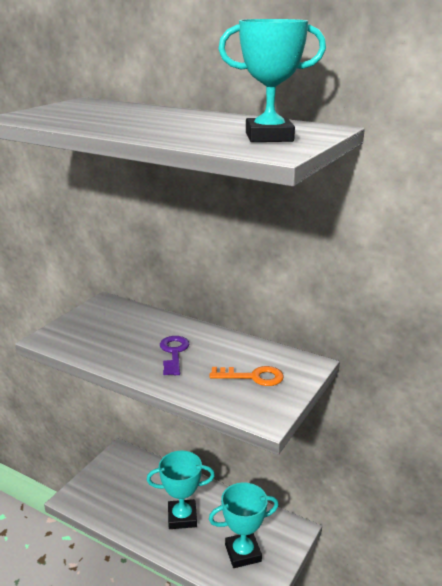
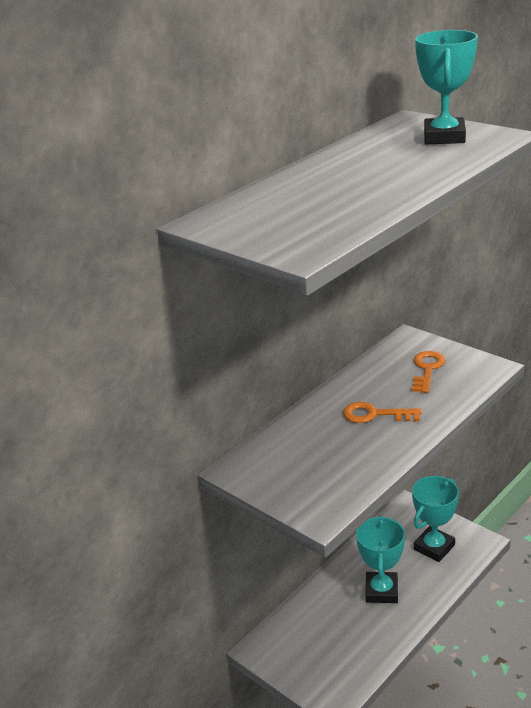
camera: 75 degrees left, 5 degrees up
(174, 353) = (375, 414): purple key -> orange key
(243, 553) = (434, 547): turquoise trophy -> turquoise trophy turned 45 degrees clockwise

